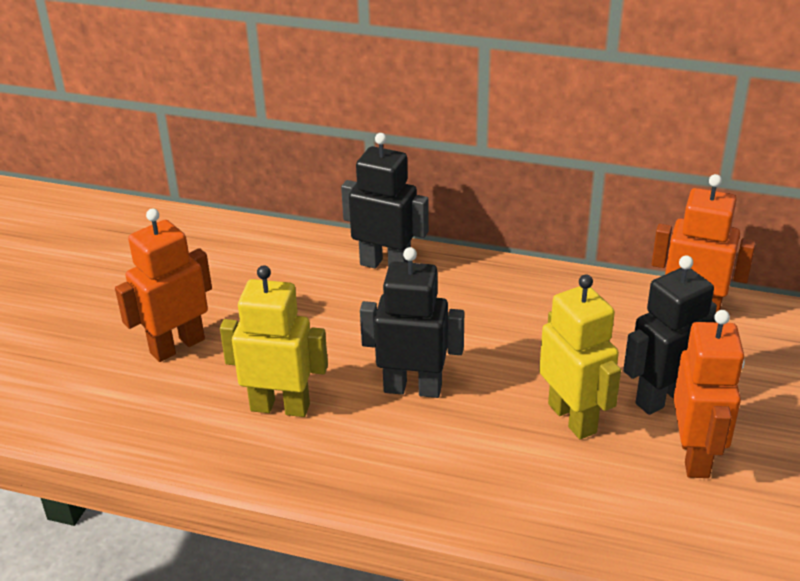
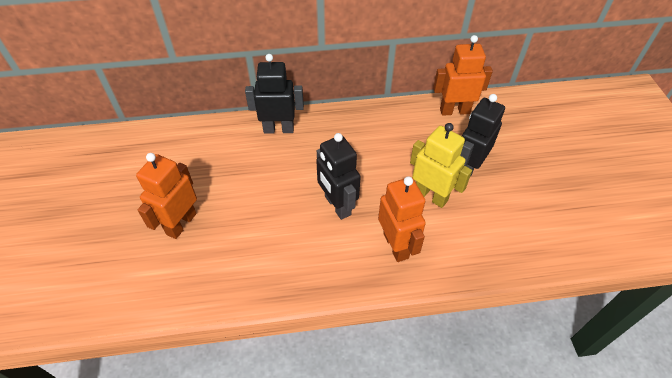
camera: 25 degrees left, 15 degrees up
(280, 407) = (268, 244): yellow robot -> none
(412, 388) = (337, 206): black robot -> black robot turned 105 degrees counterclockwise
(695, 456) = (501, 197): orange robot -> orange robot (396, 245)

